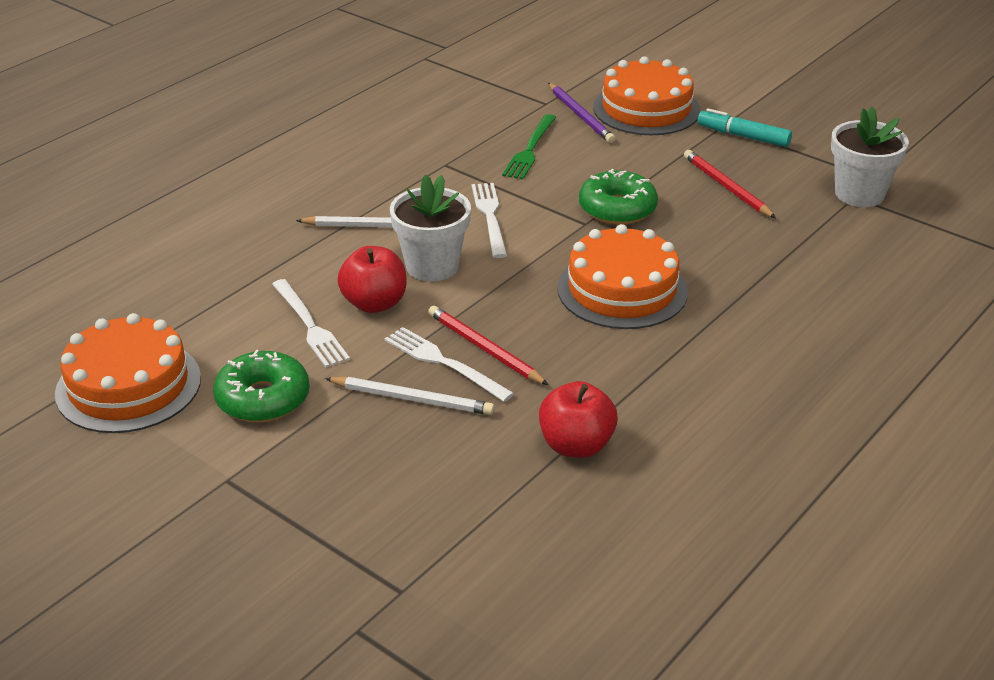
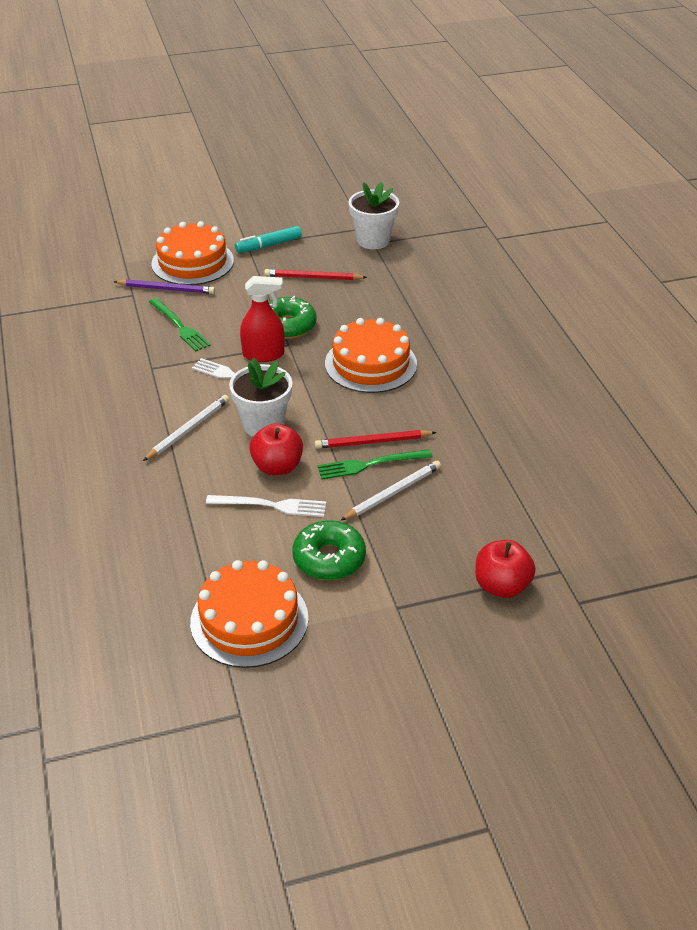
camera: 55 degrees left, 5 degrees up
(444, 363) = (370, 464): white fork -> green fork
(548, 216) = (263, 354): none -> red spray bottle
(576, 445) = (495, 448): red apple -> red apple (501, 586)

